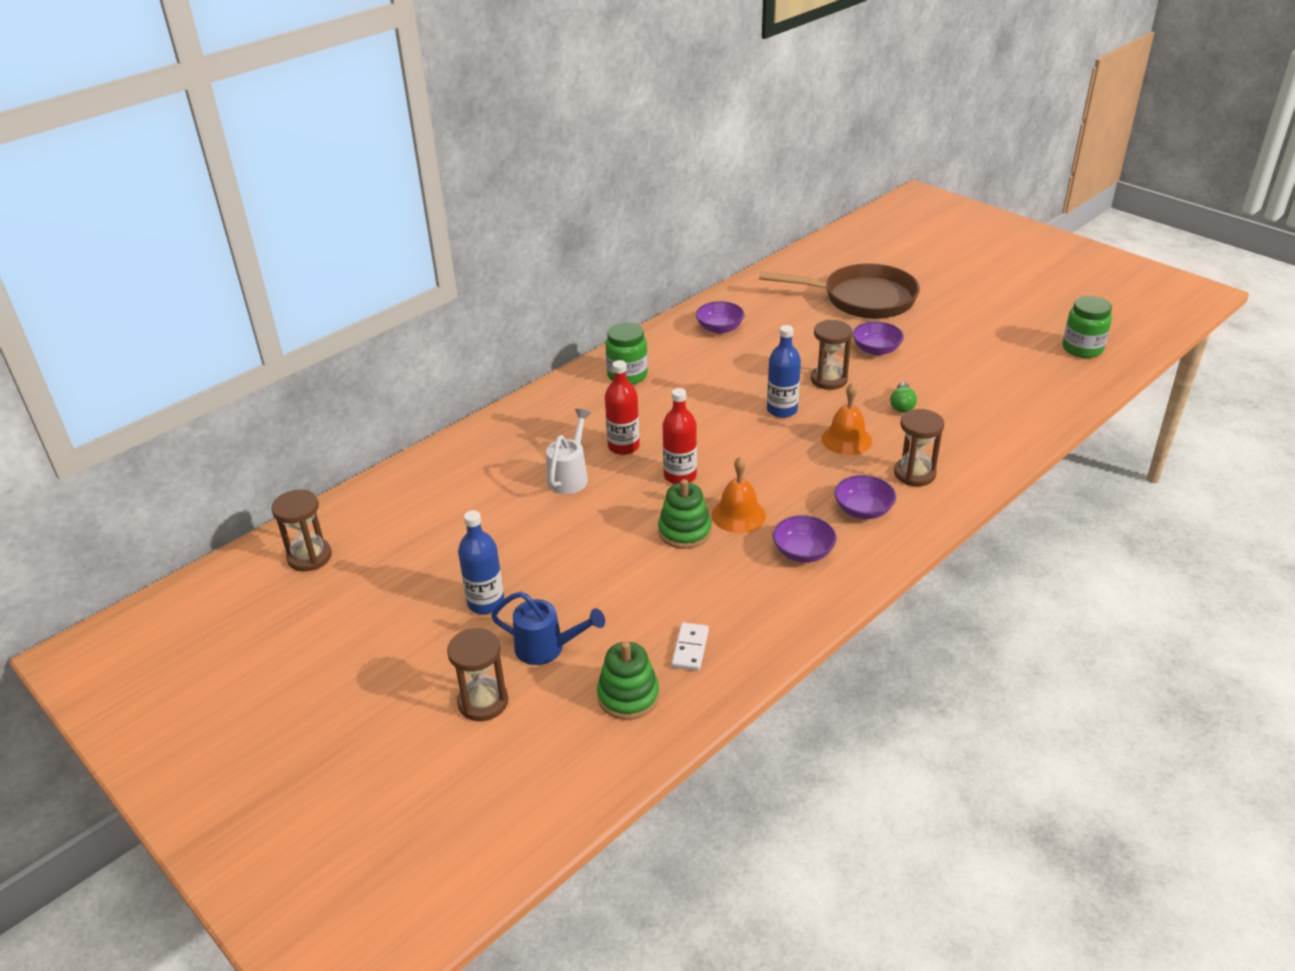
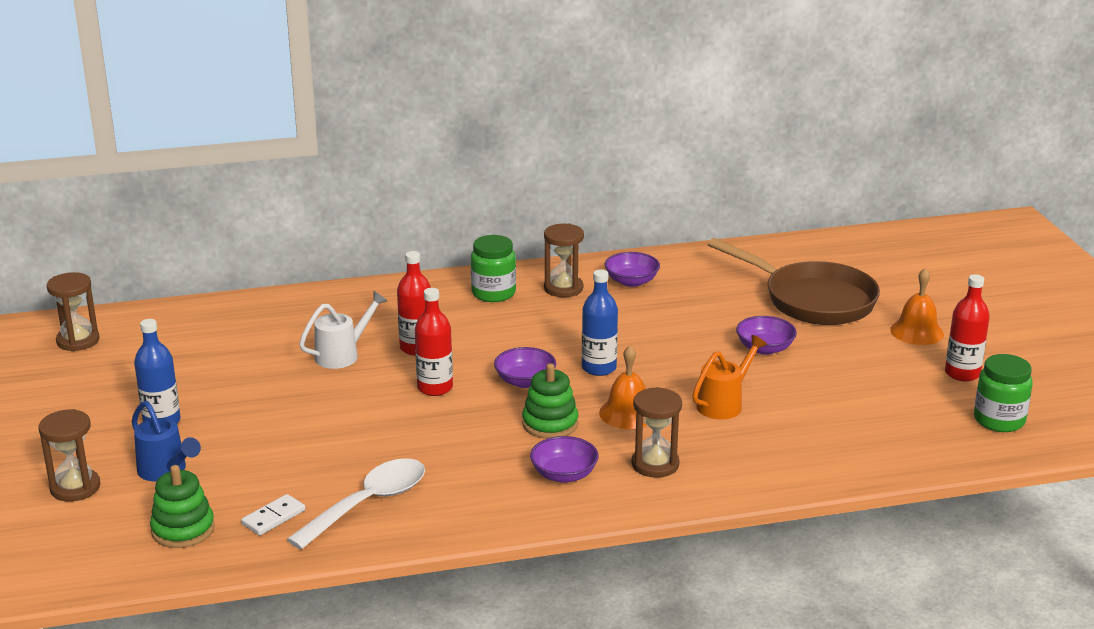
camera: 30 degrees right, 10 degrees down
(684, 531) = (382, 431): green stacking toy -> green stacking toy (550, 424)
(738, 515) = (445, 436): orange bell -> orange bell (917, 332)
(750, 601) = (368, 503): none -> white spoon
(803, 552) = (463, 486): purple bowl -> purple bowl (525, 381)
(829, 380) = (679, 358): brown hourglass -> brown hourglass (563, 288)
(902, 405) = (724, 404): green light bulb -> orange watering can
(1020, 322) = (962, 373): none -> red bottle

